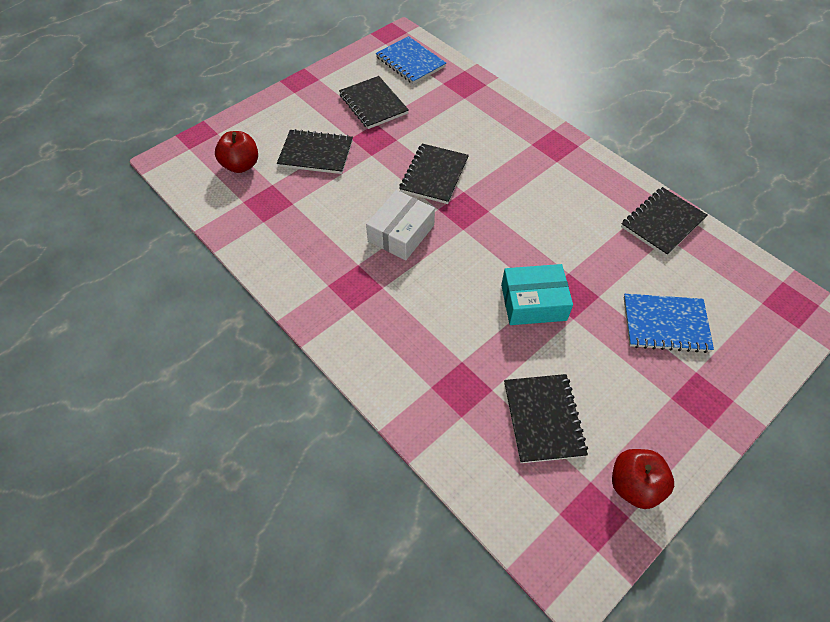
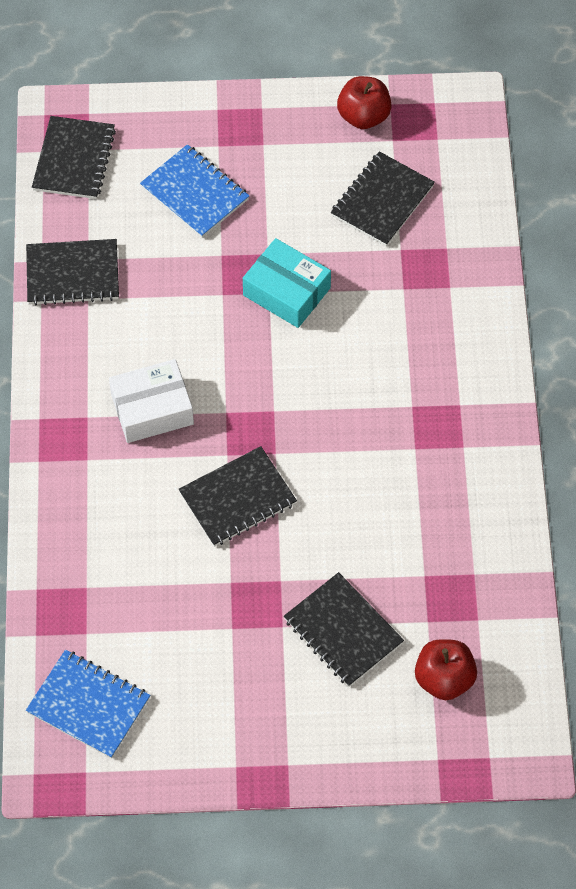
camera: 140 degrees left, 5 degrees up
(373, 104) = (206, 662): black notebook -> black notebook (74, 160)
(401, 233) = (341, 452): white box -> white box (152, 409)
(410, 62) = (88, 705): blue notebook -> blue notebook turned 60 degrees counterclockwise

